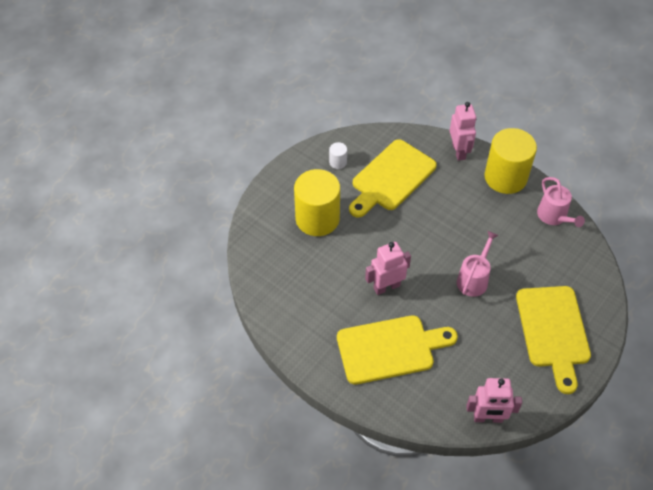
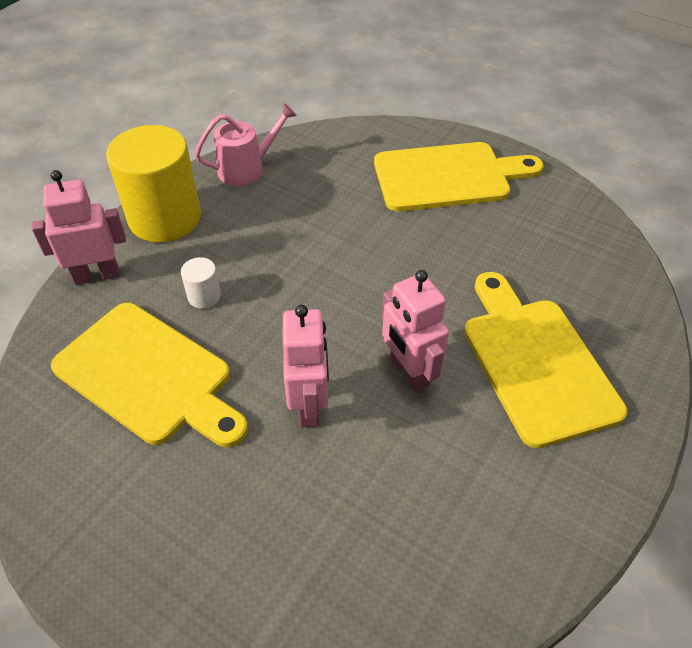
camera: 95 degrees left, 5 degrees down
(317, 218) = (251, 508): yellow cylinder -> none
(338, 162) = (92, 477): white cylinder -> white cylinder (204, 296)
(474, 279) = (373, 256): pink watering can -> none
(488, 418) = (611, 243): pink robot -> pink robot (309, 405)

